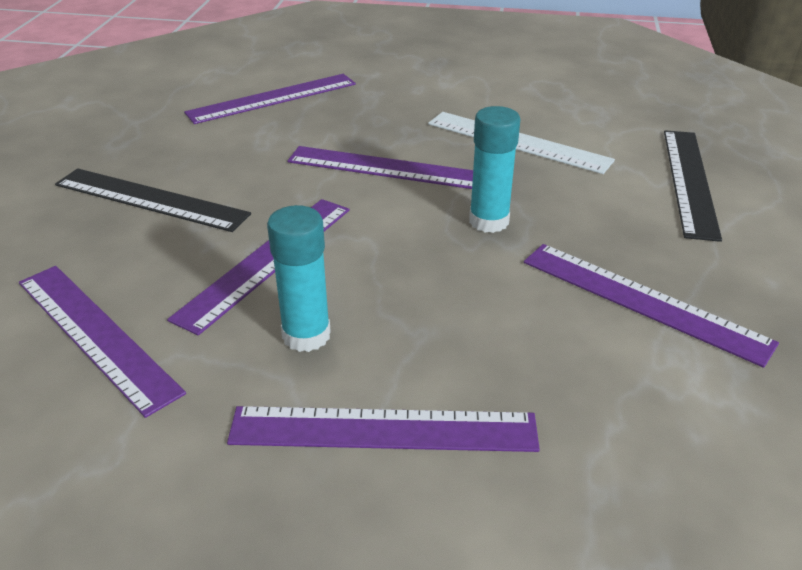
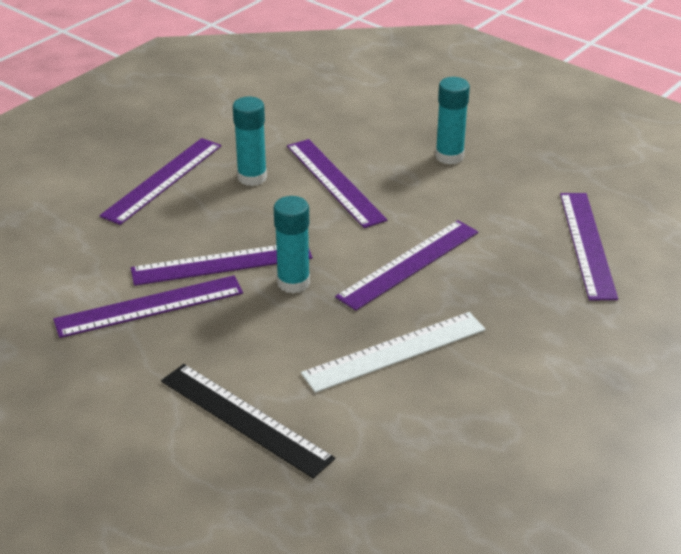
camera: 120 degrees right, 0 degrees up
(96, 334) = (318, 119): purple ruler -> purple ruler (222, 263)
(150, 199) = (449, 156): black ruler -> turquoise glue stick

